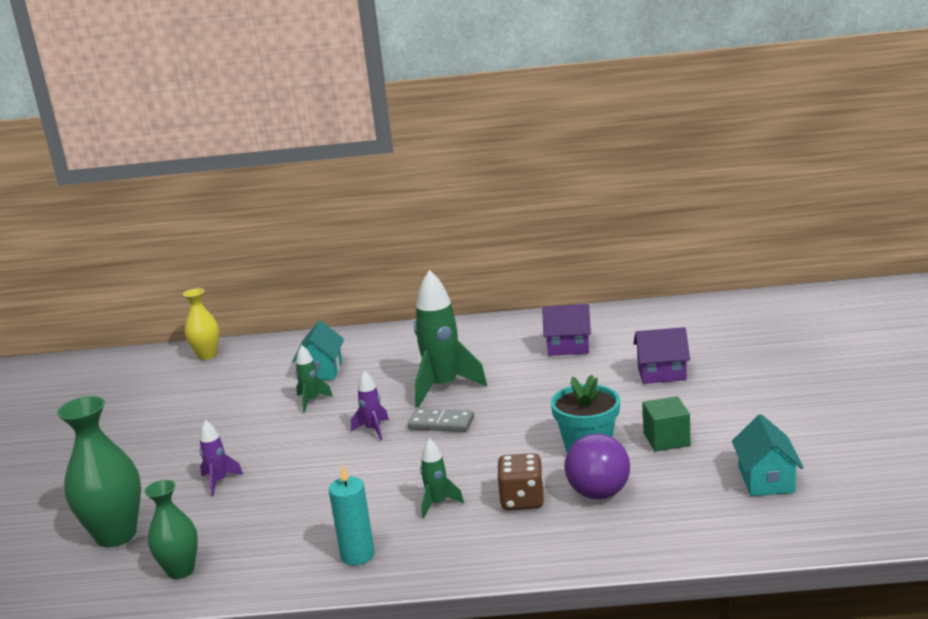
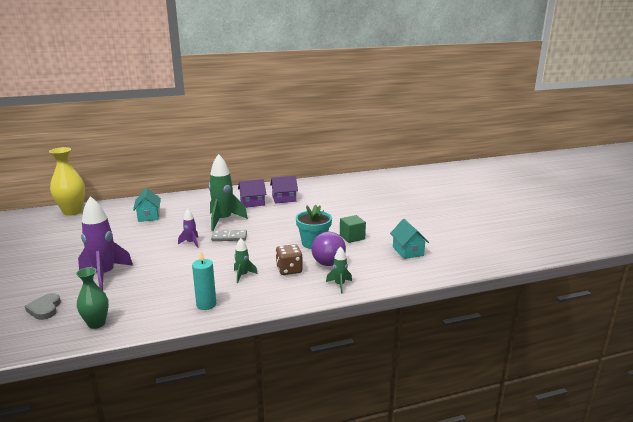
camera: 20 degrees left, 0 degrees up
(116, 535) = (45, 309): green vase -> grey heart
(207, 355) = (72, 212): yellow vase -> yellow vase, size x1.59
(219, 481) = (104, 275): purple rocket -> purple rocket, size x2.01
(311, 401) = (148, 231): green rocket -> green rocket (339, 285)
(661, 373) = (337, 208): purple house -> purple house (252, 203)

